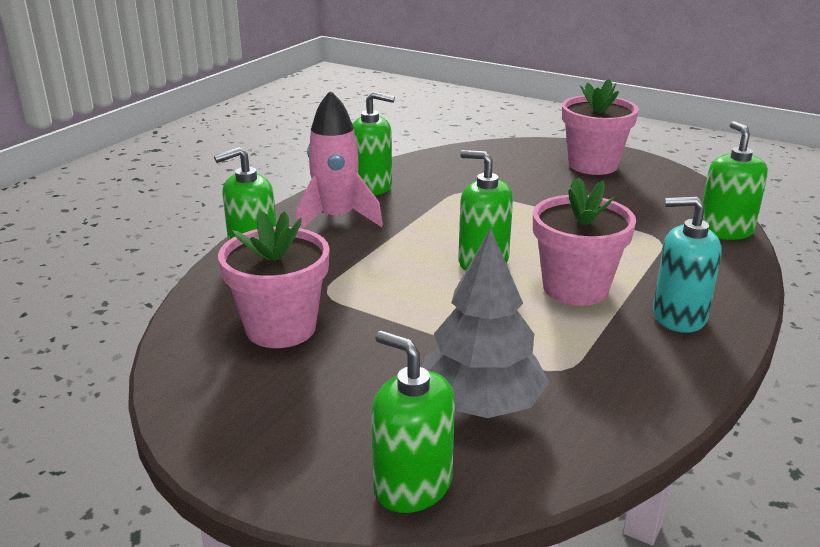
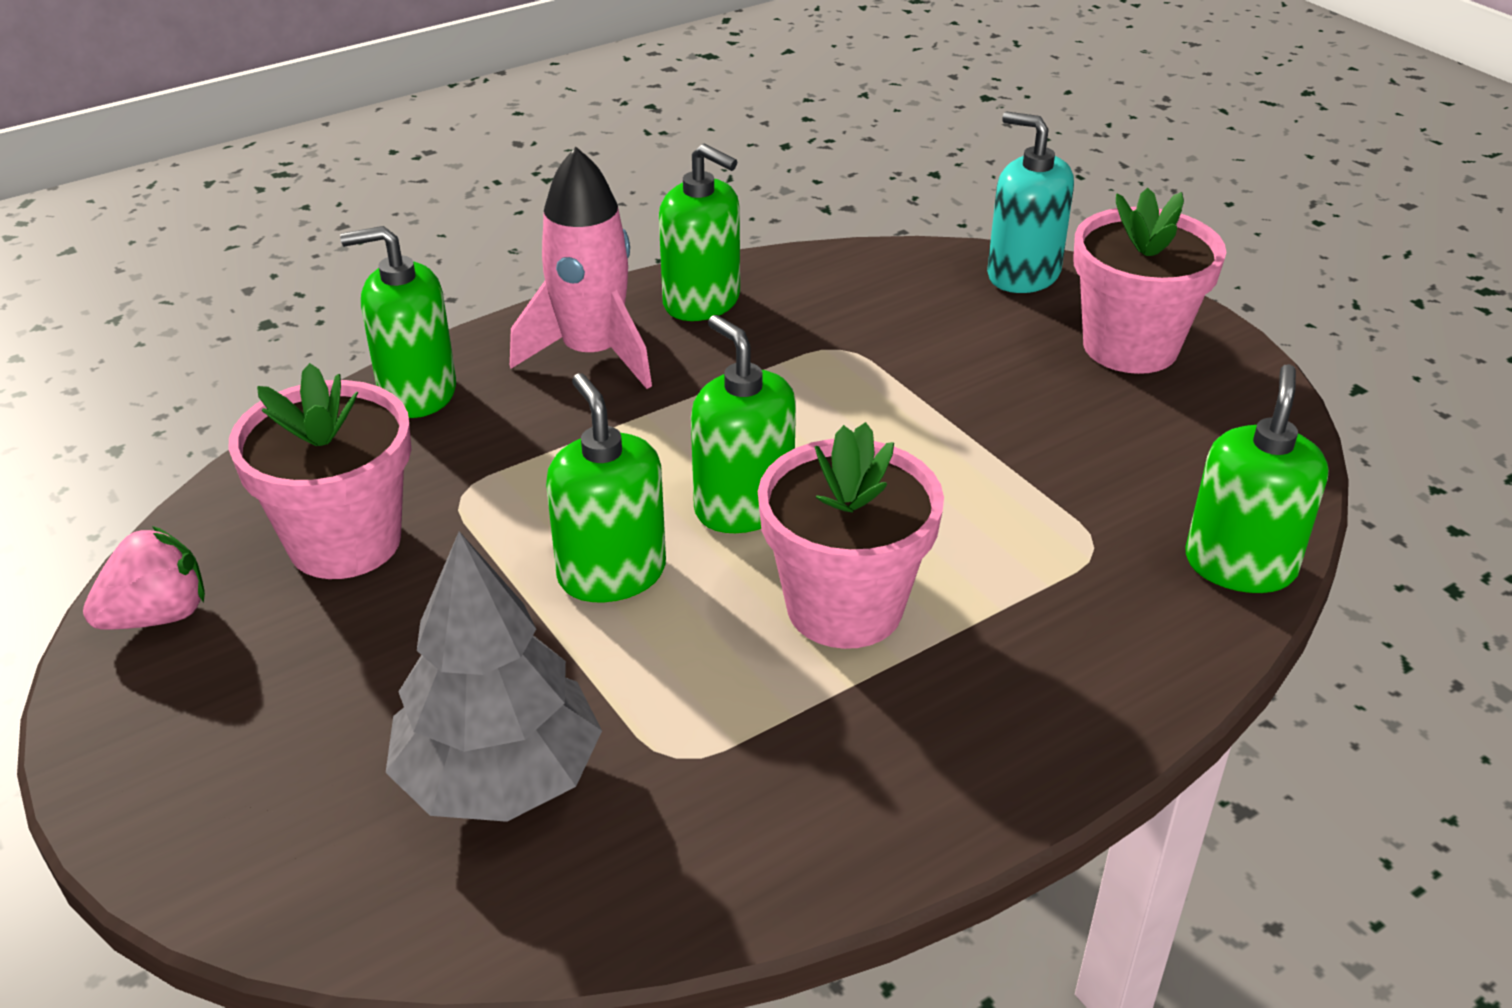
camera: 25 degrees right, 10 degrees up
(199, 391) = (158, 616): none -> pink strawberry
(412, 485) = (290, 876): green soap dispenser -> green soap dispenser (611, 573)
(678, 316) = (967, 721): turquoise soap dispenser -> turquoise soap dispenser (1023, 274)

